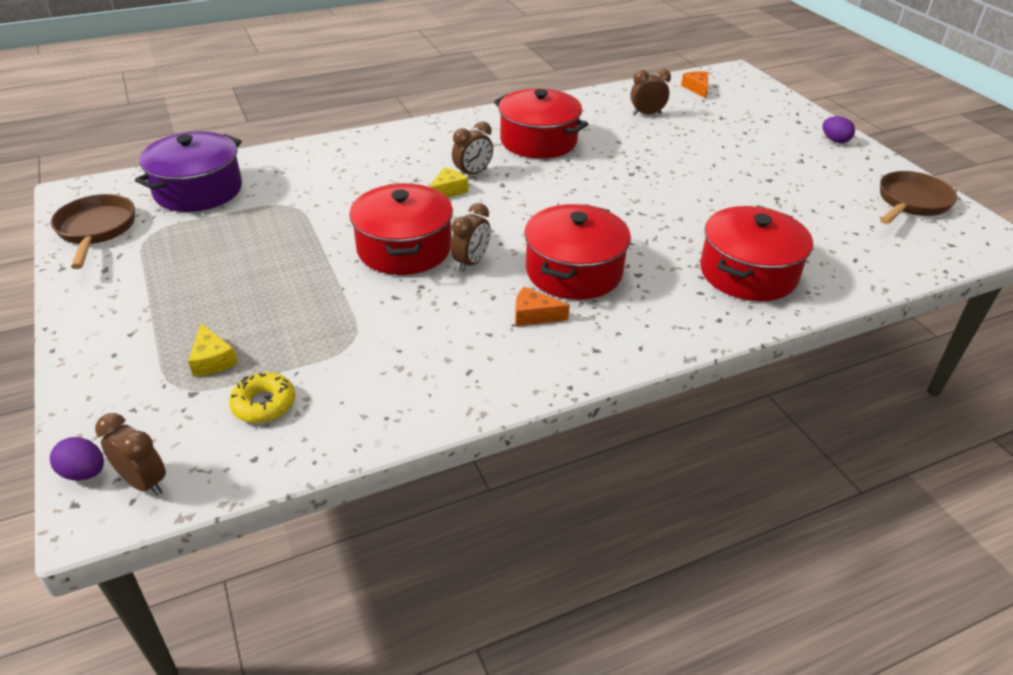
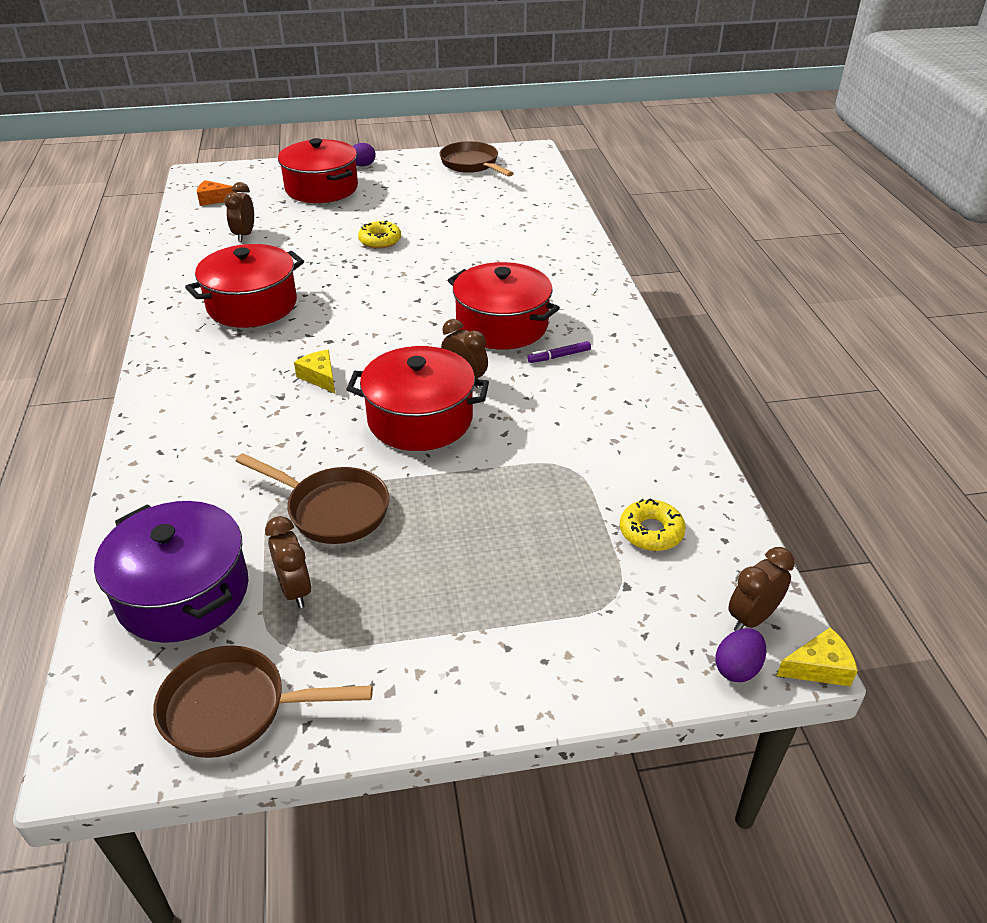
camera: 75 degrees left, 0 degrees up
(212, 360) = (574, 571): yellow cheese -> yellow cheese (819, 667)
(282, 228) = (332, 509): none -> brown pan
(472, 173) = (293, 356): brown clock -> brown clock (295, 590)
(534, 315) = (559, 356): orange cheese -> purple marker
(688, 177) = (380, 240): none -> yellow donut
(748, 273) = (535, 248): red pot -> red pot (321, 188)

